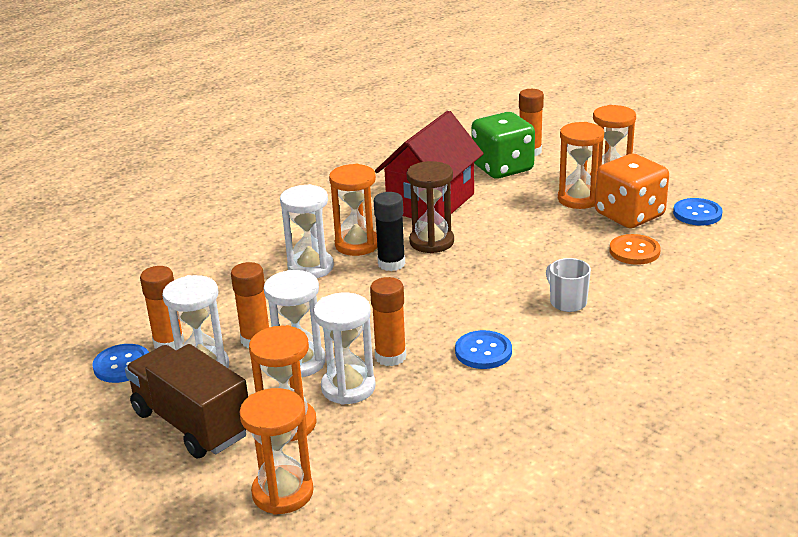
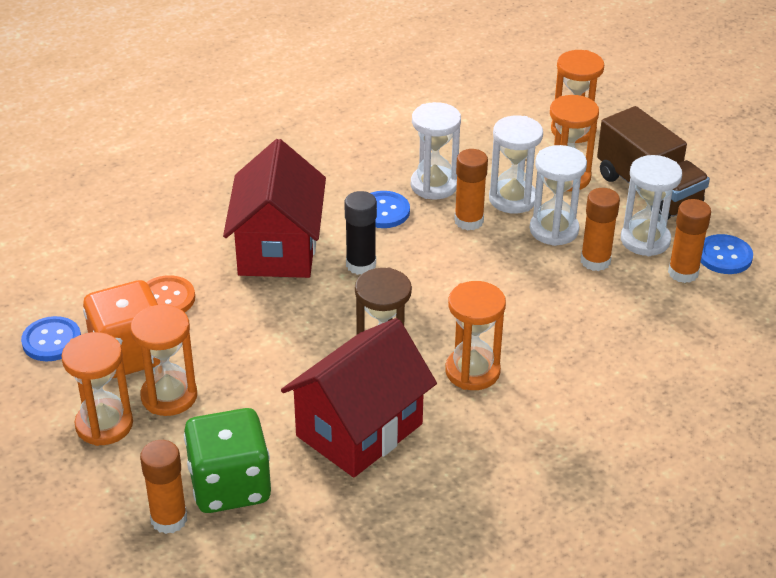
camera: 170 degrees left, 10 degrees up
(310, 267) = (532, 345): white hourglass -> white hourglass (434, 185)
(391, 264) = (439, 333): black glue stick -> black glue stick (361, 265)
(567, 302) = (278, 248): white mug -> red house

